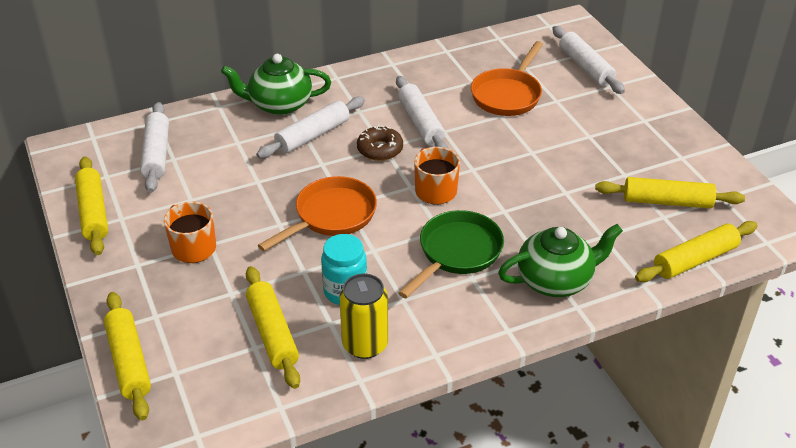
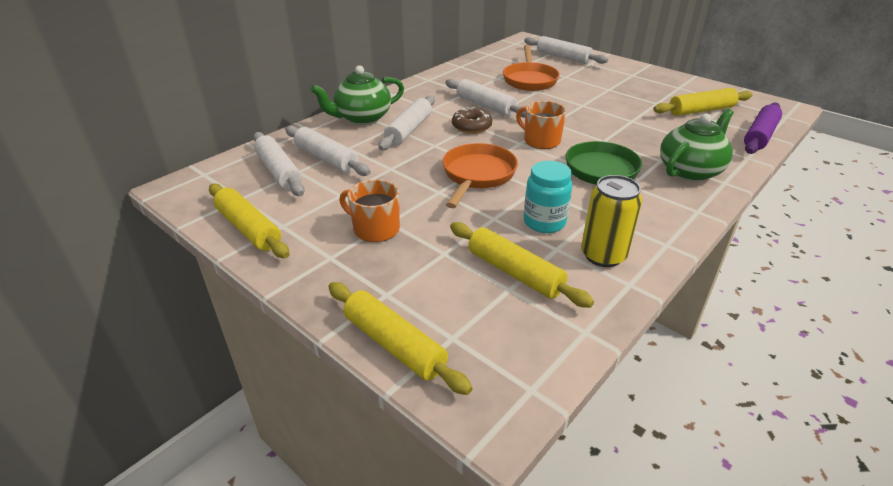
camera: 25 degrees left, 5 degrees down
(208, 151) = (326, 159): none -> white rolling pin
(695, 260) = (759, 136): yellow rolling pin -> purple rolling pin

